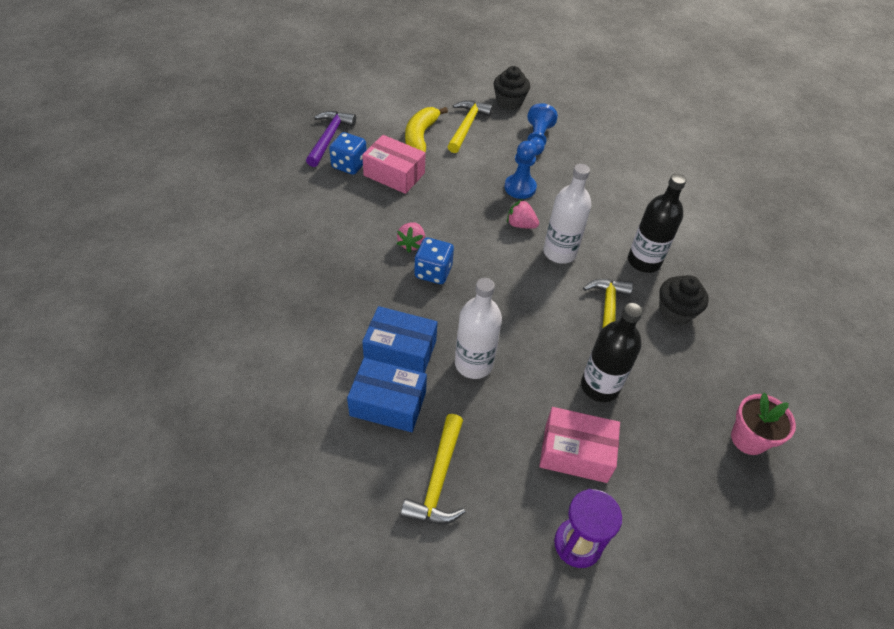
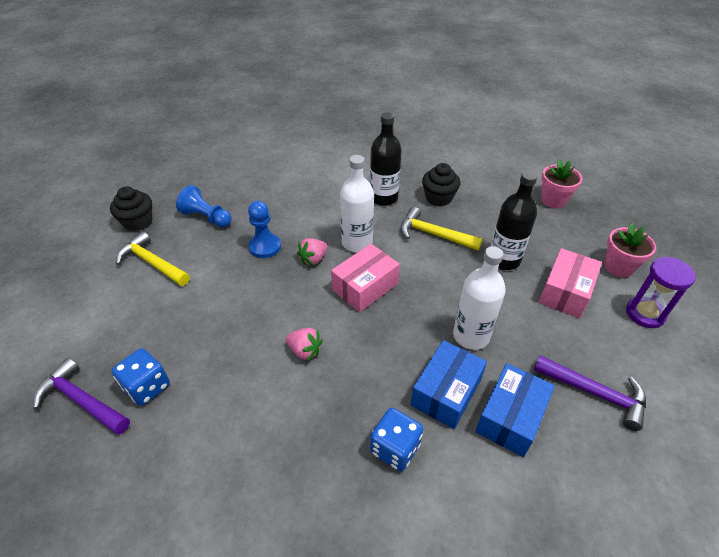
camera: 70 degrees left, 5 degrees down
(394, 174) = (190, 344): pink box -> pink box (365, 287)
(420, 137) = (143, 306): yellow banana -> none
(433, 272) = (350, 341): blue dice -> blue dice (395, 448)
(438, 480) = (594, 393): yellow hammer -> purple hammer
(651, 518) = (618, 267): none -> pink flower pot

